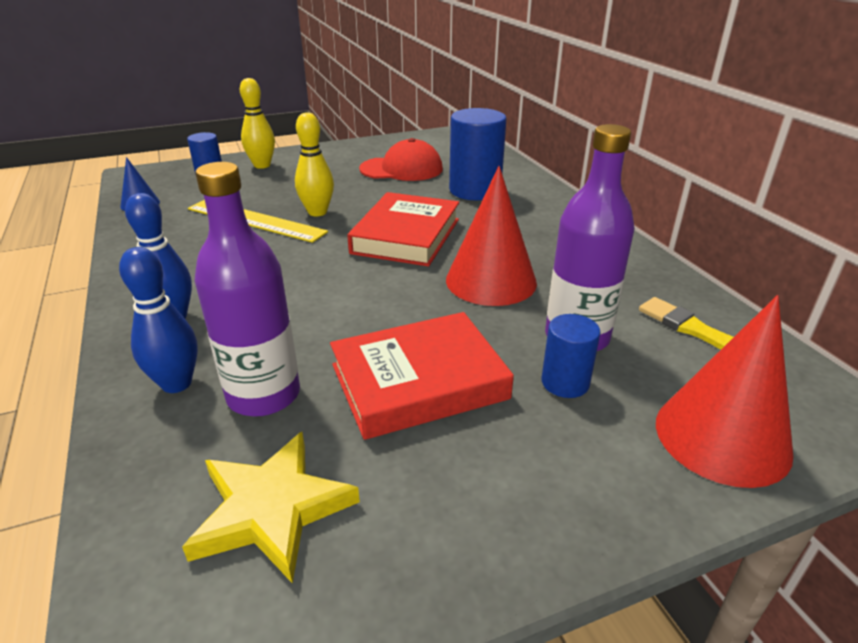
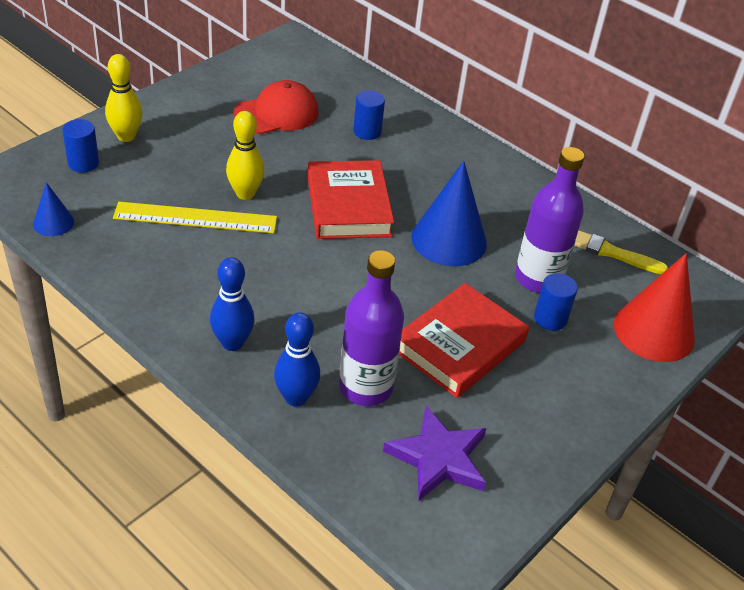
camera: 30 degrees left, 10 degrees up
(271, 509) = (438, 458): yellow star -> purple star
(475, 190) = (367, 132): blue cylinder -> blue cylinder, size x0.55
(491, 281) = (449, 240): red cone -> blue cone

